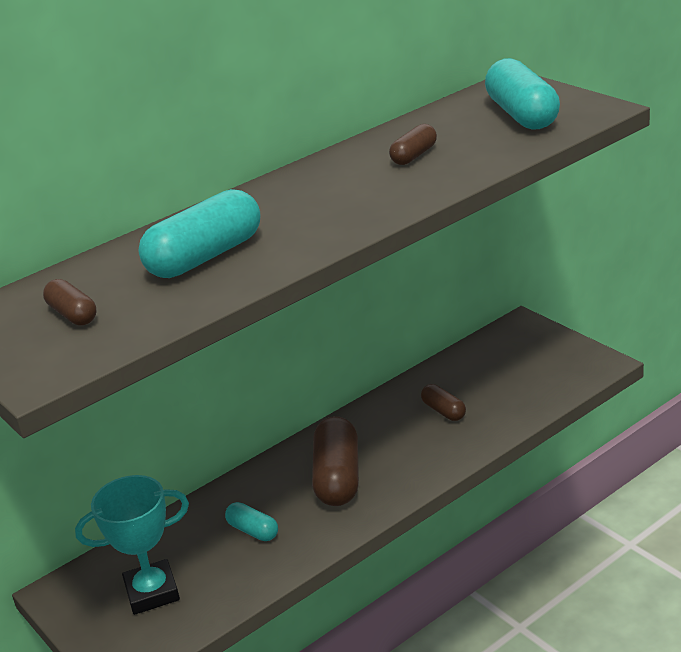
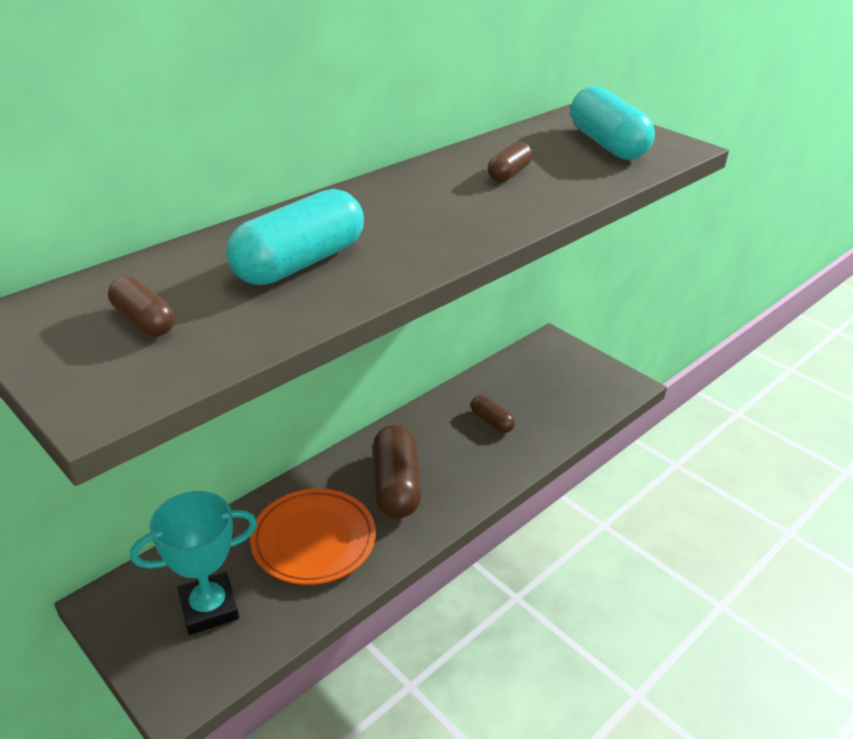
camera: 10 degrees left, 5 degrees up
(253, 530) = (314, 540): turquoise capsule -> orange plate

